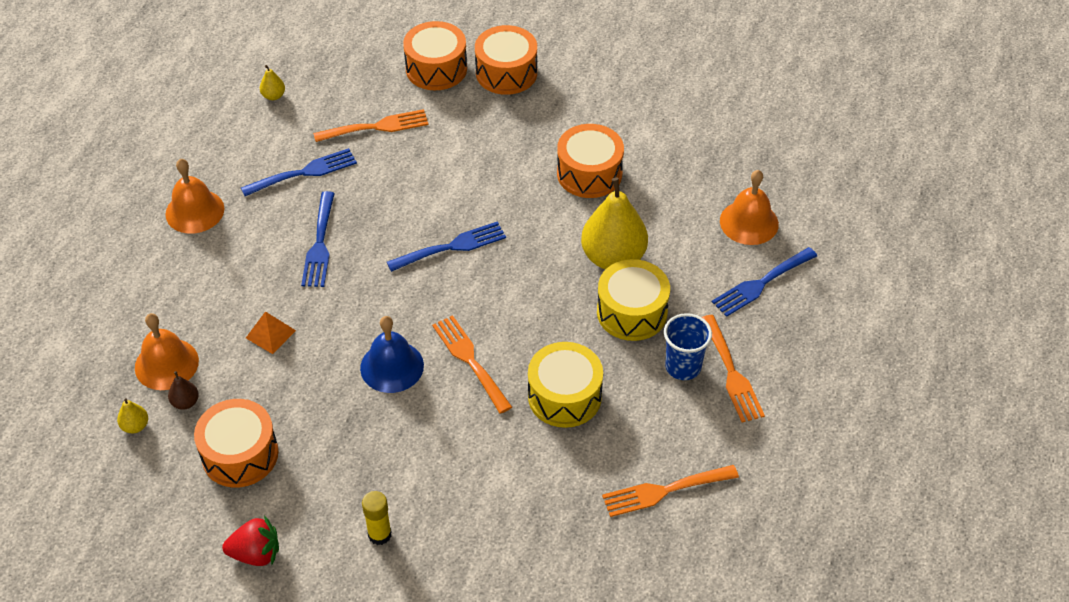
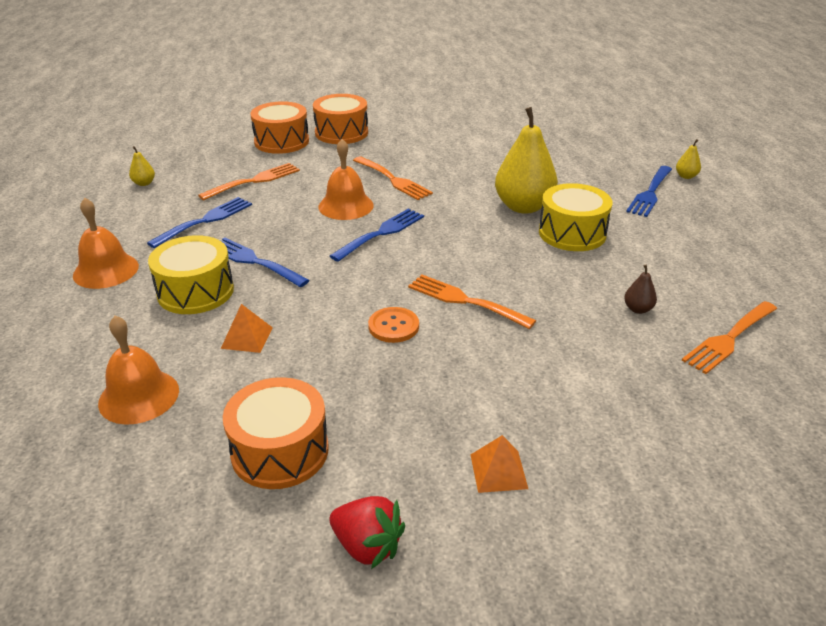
camera: 25 degrees left, 15 degrees down
(135, 426) = (128, 466): yellow pear -> yellow pear (686, 176)
(185, 402) = (182, 423): brown pear -> brown pear (638, 309)
(256, 553) = (367, 546): red strawberry -> red strawberry turned 60 degrees clockwise
(320, 244) = (254, 261): blue fork -> blue fork turned 150 degrees clockwise
(379, 534) = (498, 471): yellow glue stick -> orange pyramid
(392, 366) = (393, 326): blue bell -> orange button
(564, 396) = (573, 300): yellow drum -> yellow drum (195, 291)
(589, 173) = (457, 167): orange drum -> none
(683, 367) = (649, 254): blue cup -> none
(732, 373) = (690, 247): orange fork -> orange fork (393, 180)
(749, 222) = (603, 165): orange bell -> orange bell (346, 206)

